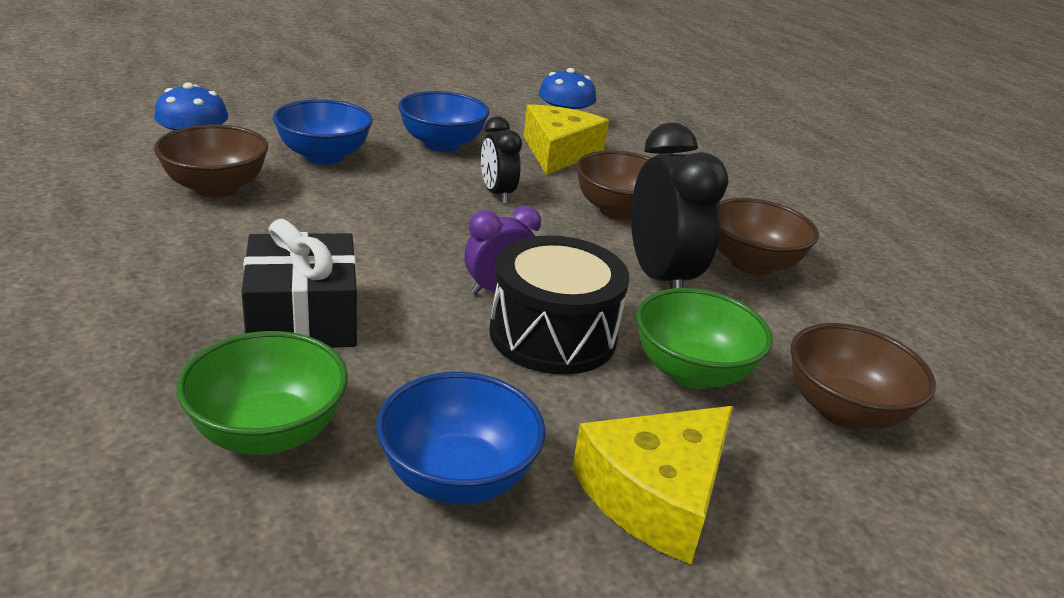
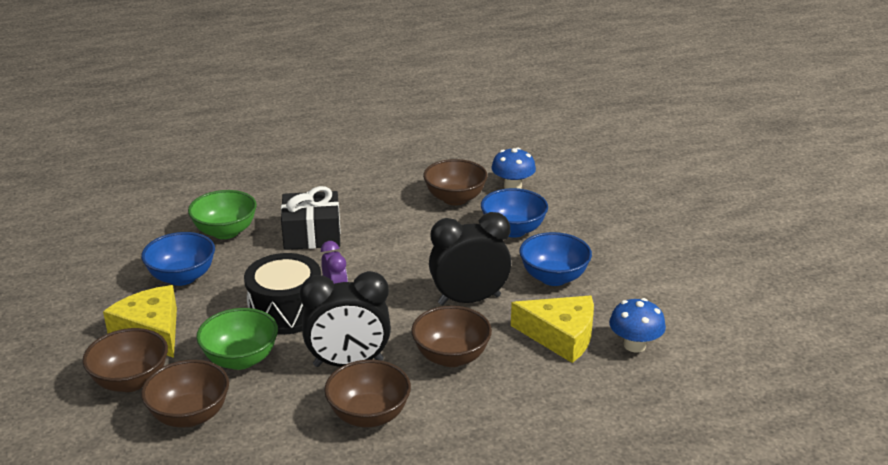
camera: 100 degrees right, 0 degrees up
(497, 194) = (469, 300): black clock -> black clock, size x1.75
(807, 496) = (131, 381): none -> brown bowl

